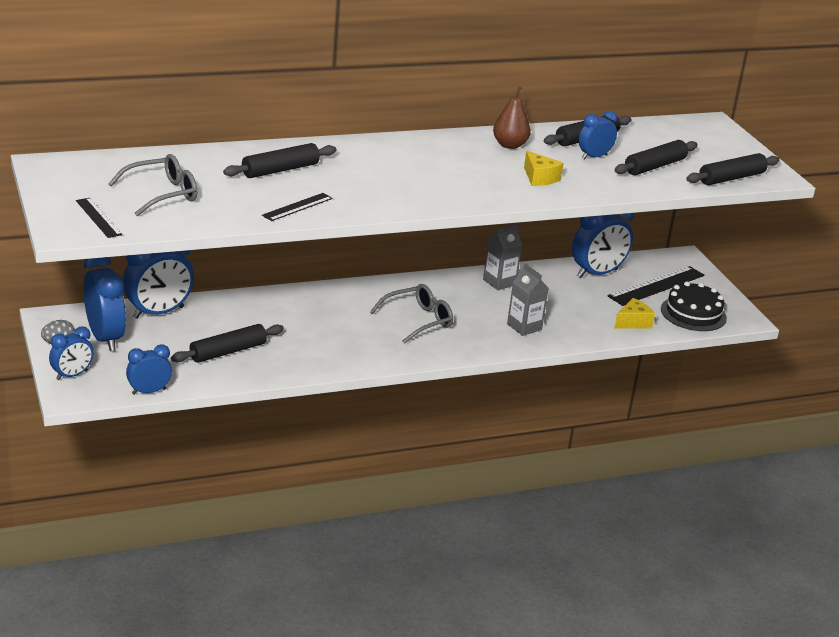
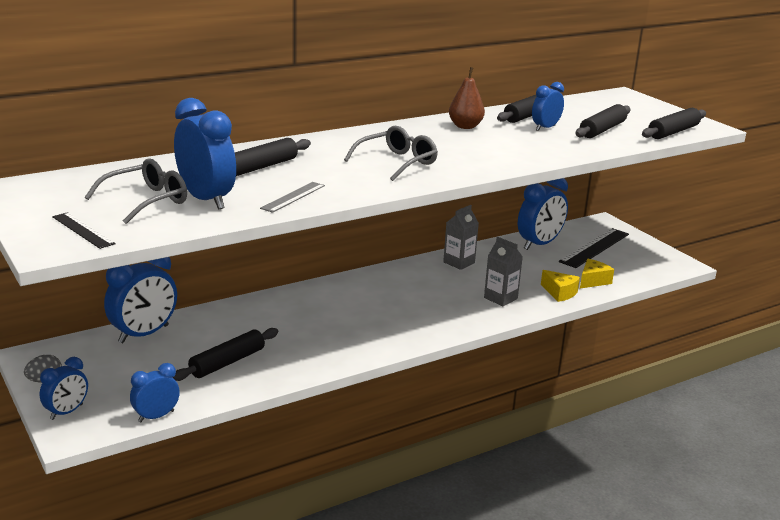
camera: 10 degrees left, 5 degrees down
(105, 338) = (94, 367): blue clock -> blue clock (206, 199)
(297, 207) = (293, 197): black ruler -> grey ruler
(418, 320) = (401, 306): grey glasses -> grey glasses (397, 162)
(539, 178) = (509, 149): yellow cheese -> yellow cheese (560, 293)
(693, 313) = (639, 266): black cake -> none

